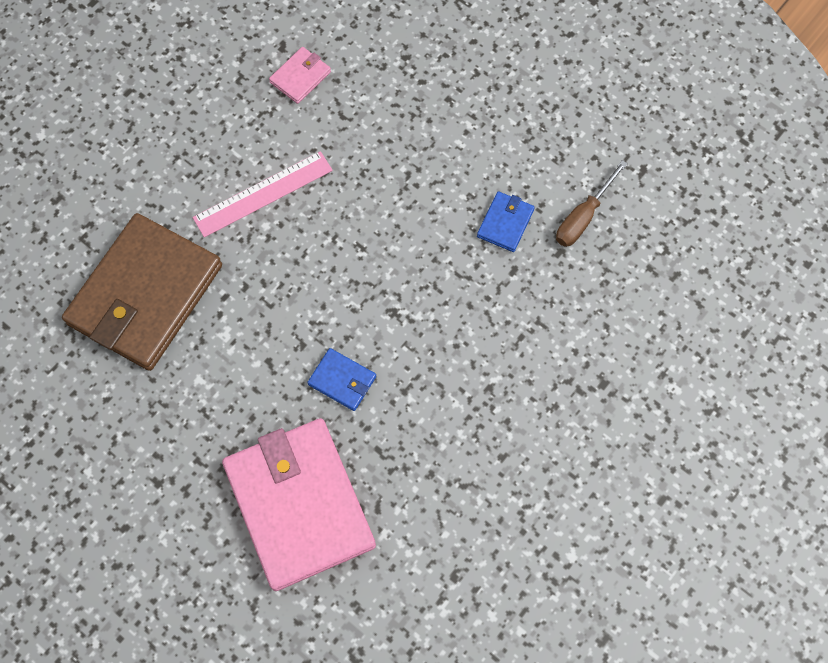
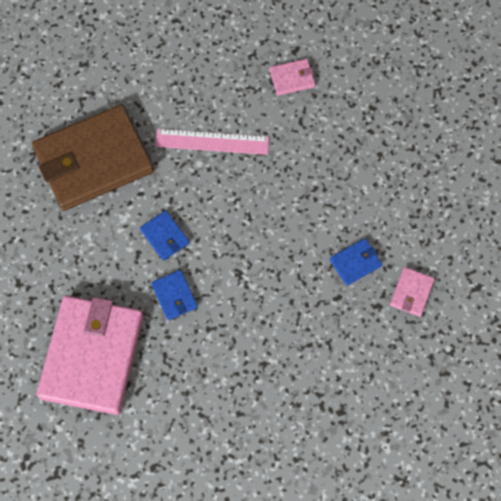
camera: 35 degrees right, 0 degrees up
(285, 325) = (165, 236): none -> blue wallet
(583, 217) = (411, 293): brown screwdriver -> pink wallet

